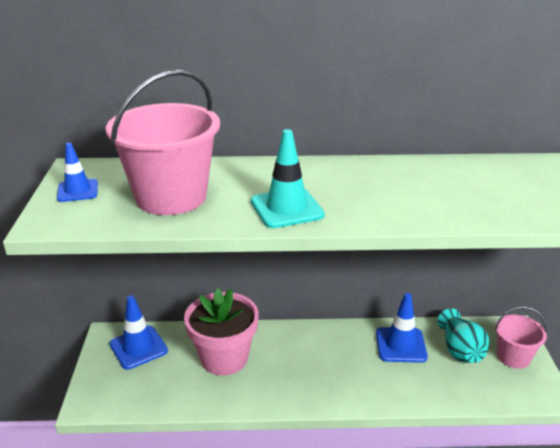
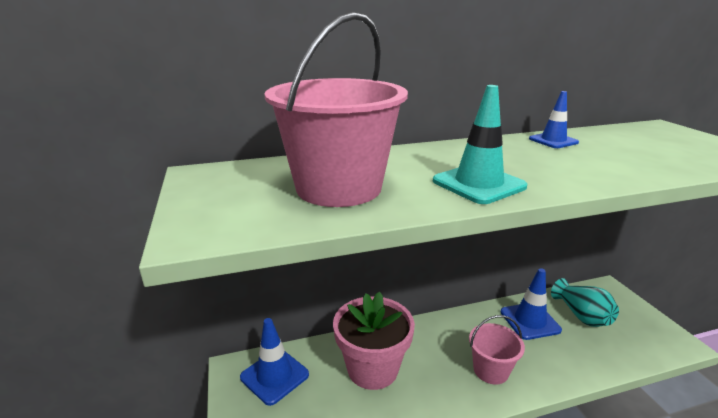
camera: 15 degrees left, 5 degrees down
(77, 191) = (216, 194): blue traffic cone -> blue traffic cone (553, 141)
(513, 357) = (627, 313): pink bucket -> pink bucket (490, 370)

